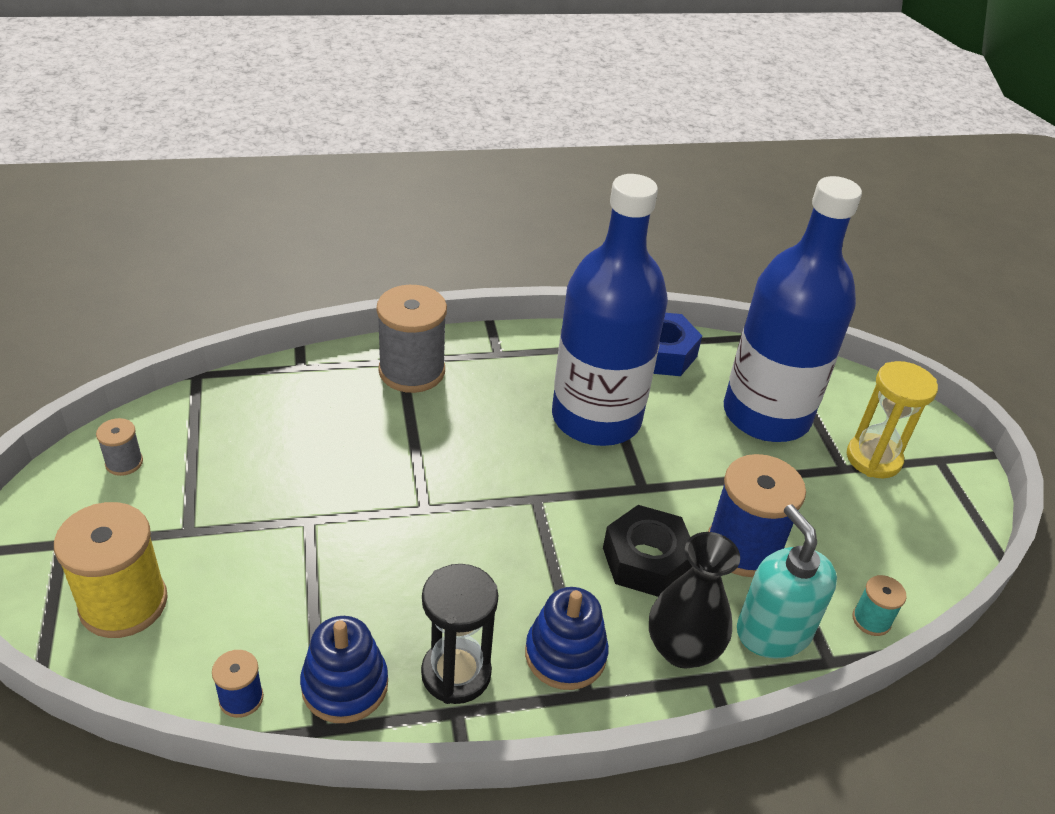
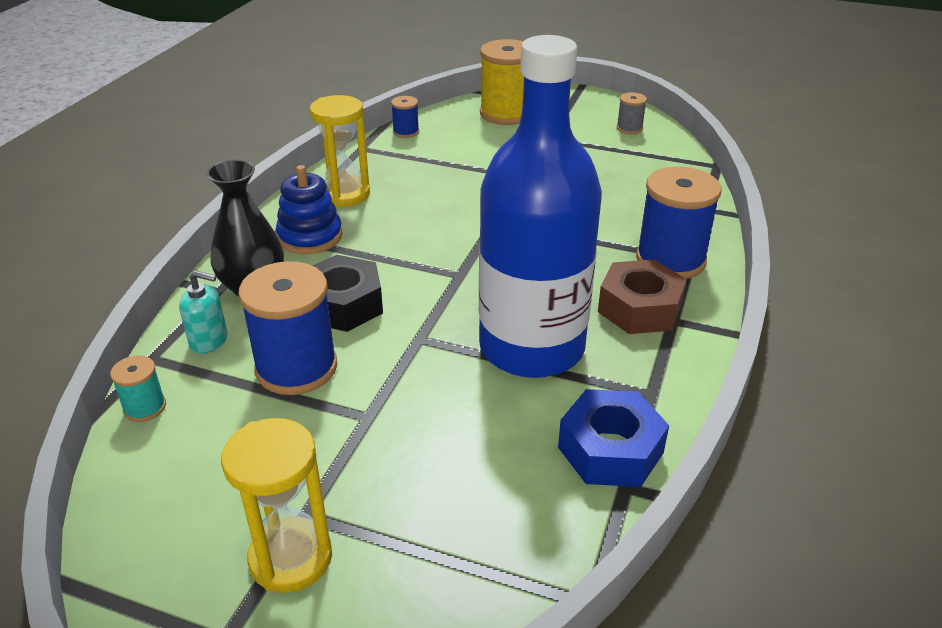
camera: 125 degrees right, 5 degrees down
(345, 685) = (379, 160): blue stacking toy -> none
(412, 371) = (670, 260): grey spool -> blue spool
(456, 673) = (345, 194): black hourglass -> yellow hourglass
(497, 373) = (639, 308): none -> brown nut
(766, 415) = (439, 492): blue bottle -> none
(773, 631) = (209, 340): turquoise soap dispenser -> turquoise soap dispenser, size x0.58

